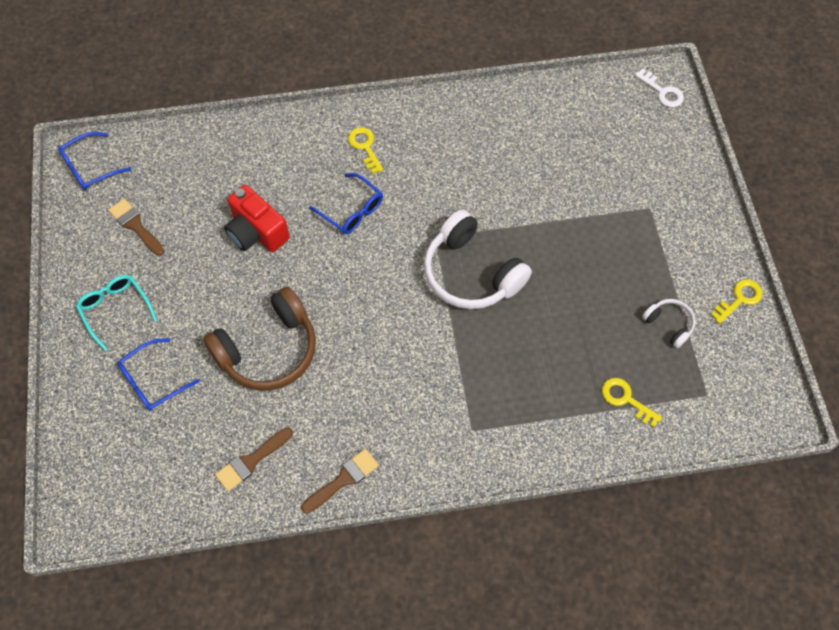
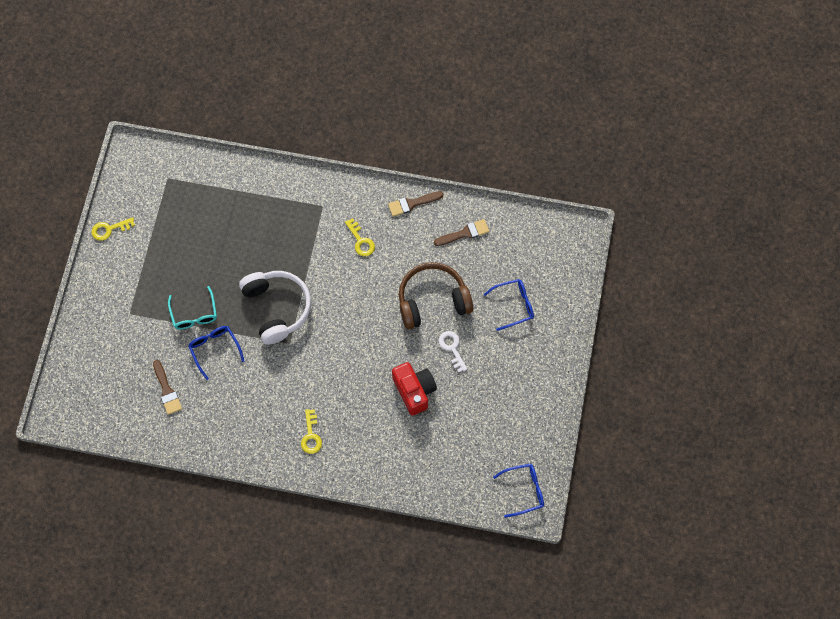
camera: 160 degrees left, 5 degrees up
(115, 310) = (528, 365): turquoise glasses -> turquoise glasses (194, 314)
(135, 226) = (500, 427): brown brush -> brown brush (167, 390)
(352, 210) = (340, 385): blue glasses -> blue glasses (214, 349)
(626, 399) = (219, 192): yellow key -> yellow key (361, 241)
(662, 91) = (64, 405): white key -> white key (452, 348)
(669, 324) = (165, 229): white headphones -> none

